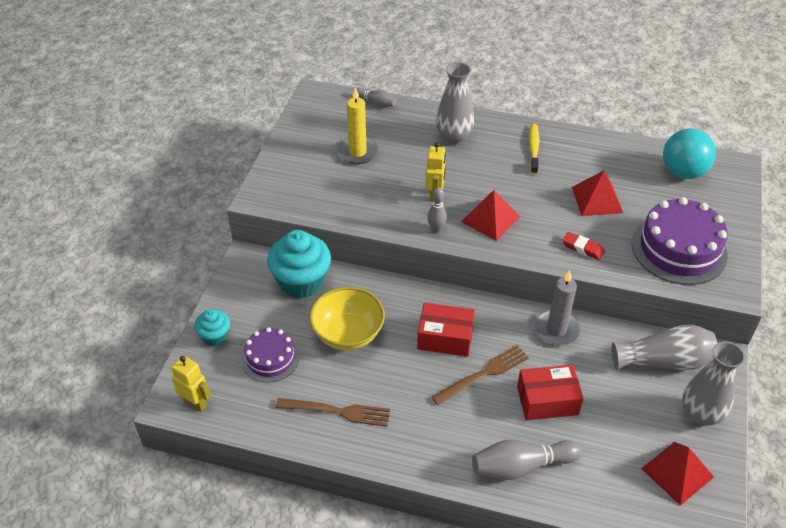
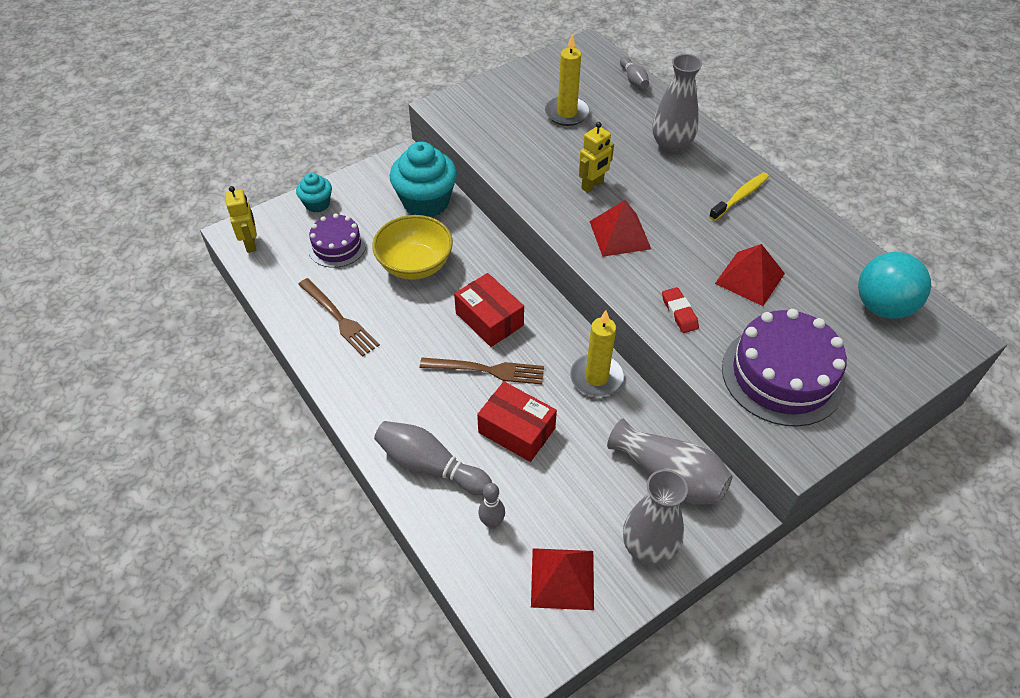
camera: 40 degrees right, 5 degrees up
(436, 229) = (559, 215): grey bowling pin -> grey bowling pin (492, 522)
(556, 330) = (596, 378): grey candle -> yellow candle

